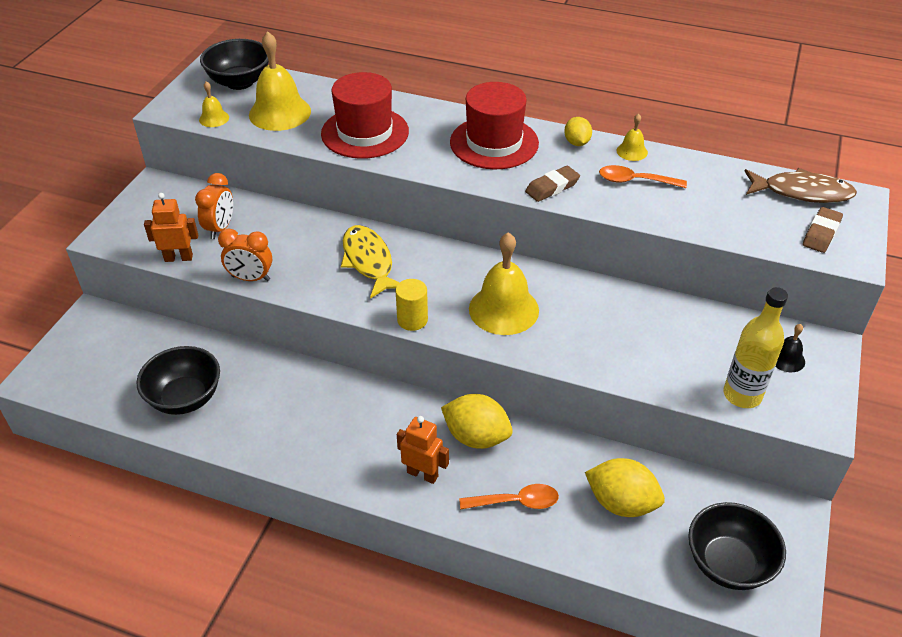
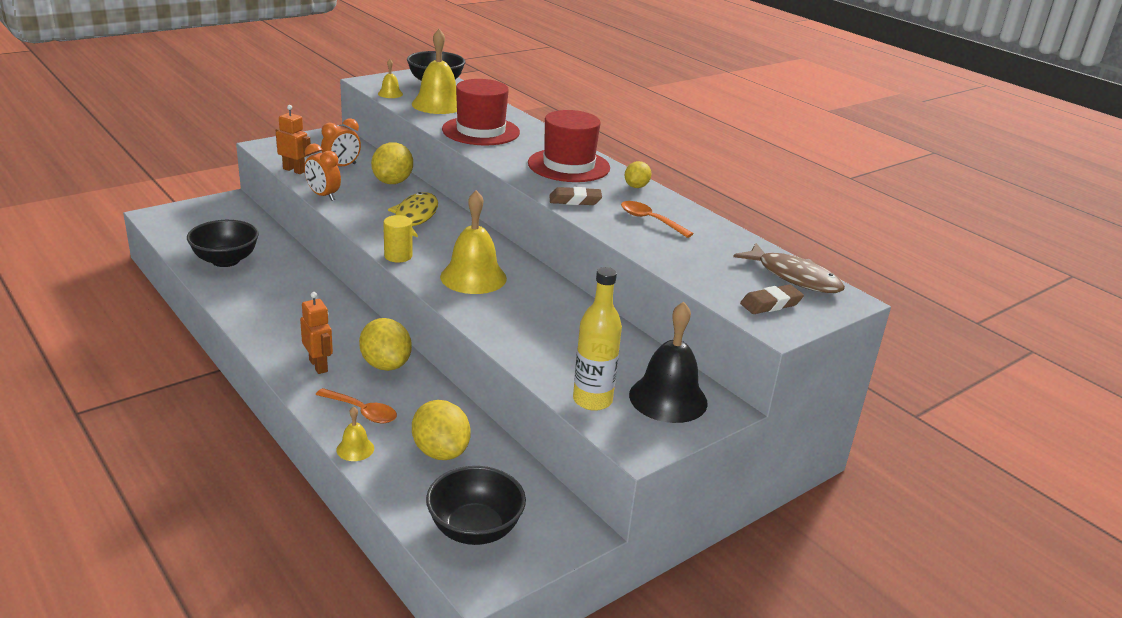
camera: 30 degrees right, 15 degrees down
(294, 224) = (392, 182): none -> yellow lemon
(632, 151) = (675, 205): yellow bell -> yellow bell (355, 449)
(787, 359) = (668, 398): black bell -> black bell, size x2.09

